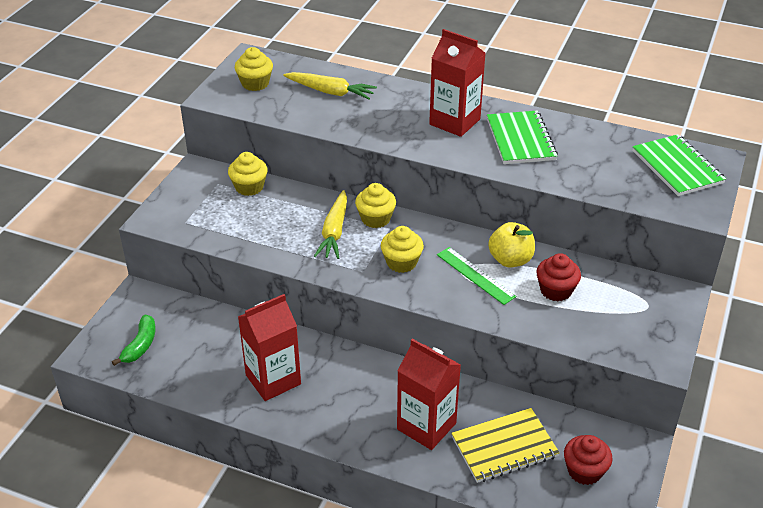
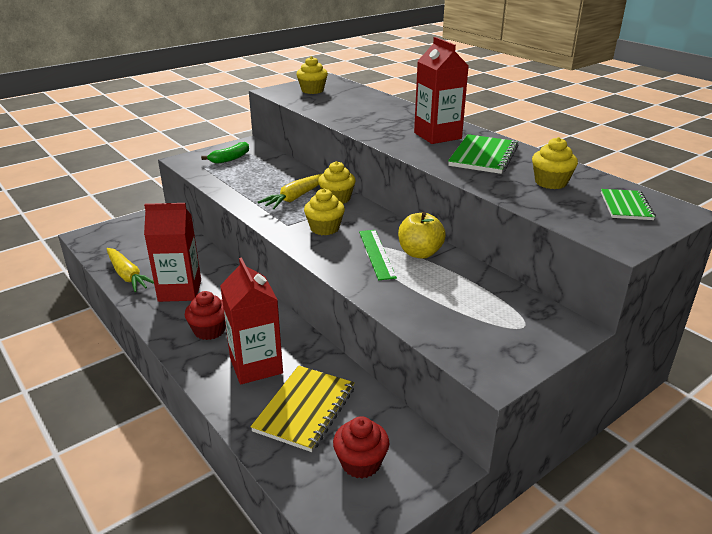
camera: 30 degrees right, 10 degrees down
(140, 345) = (122, 241): green banana -> green banana (230, 158)
(249, 187) = (268, 160): yellow cupcake -> yellow cupcake (550, 182)
(330, 92) = (360, 103): yellow carrot -> yellow carrot (128, 275)
(504, 447) = (305, 409): yellow notebook -> yellow notebook turned 75 degrees counterclockwise
(556, 290) = (439, 285): red cupcake -> red cupcake (209, 330)
(677, 167) = (626, 206): green notebook -> green notebook, size x0.64

